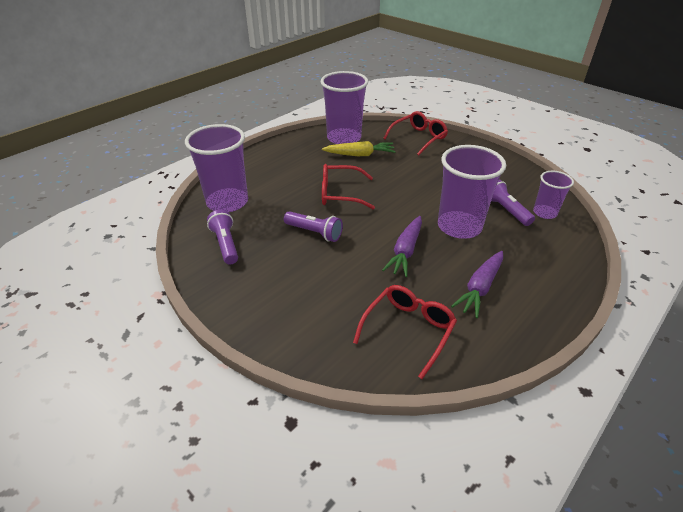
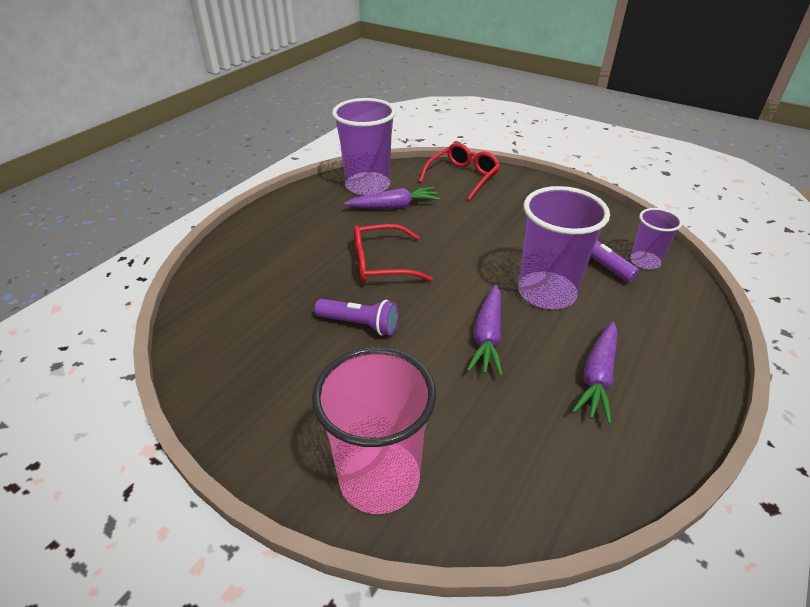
camera: 10 degrees left, 0 degrees up
(225, 244) = (238, 357): purple flashlight -> none
(227, 202) = (228, 293): purple cup -> none
(304, 331) = (379, 478): none -> pink cup
(359, 155) = (393, 206): yellow carrot -> purple carrot
(408, 330) = (522, 454): red glasses -> none

